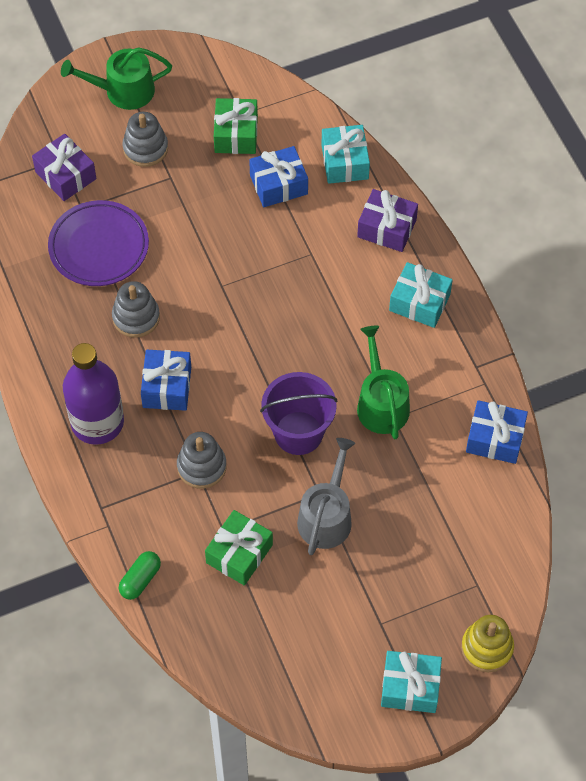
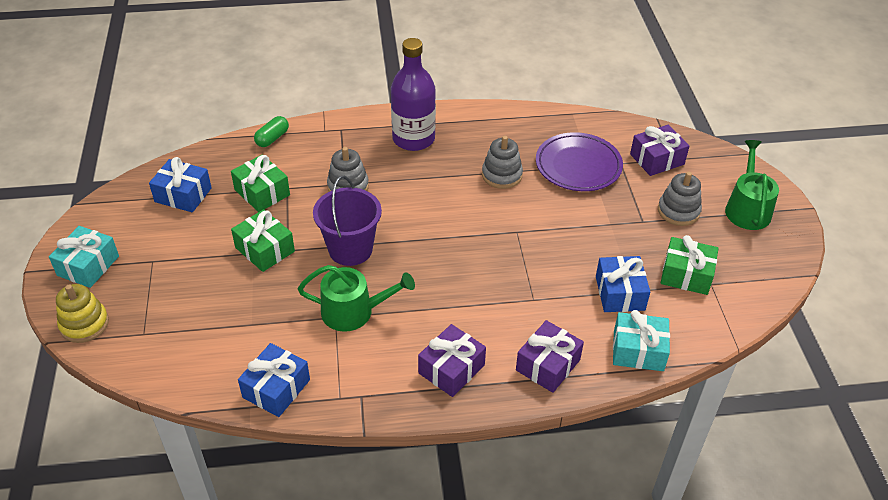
camera: 105 degrees right, 15 degrees down
(140, 580) = (272, 138): green capsule -> green capsule turned 75 degrees clockwise
(167, 387) = (429, 180): blue gift -> blue gift (183, 195)
(326, 516) = (264, 249): grey watering can -> green gift
(419, 302) = (451, 369): turquoise gift -> purple gift

